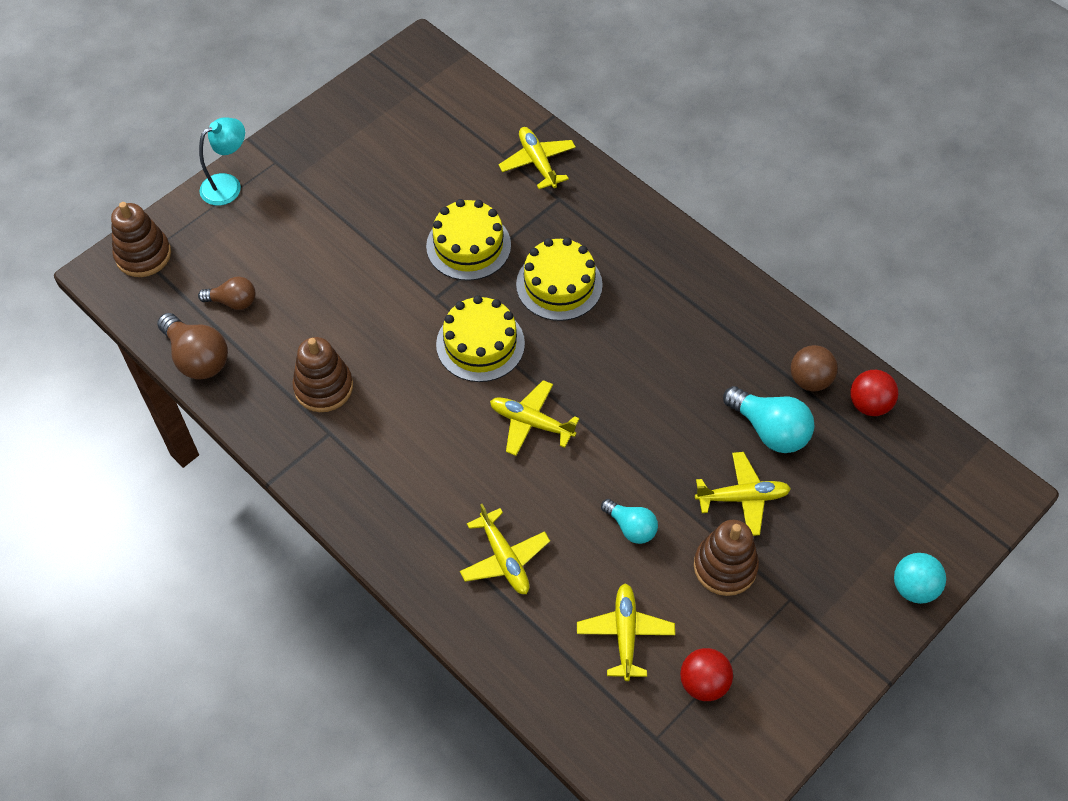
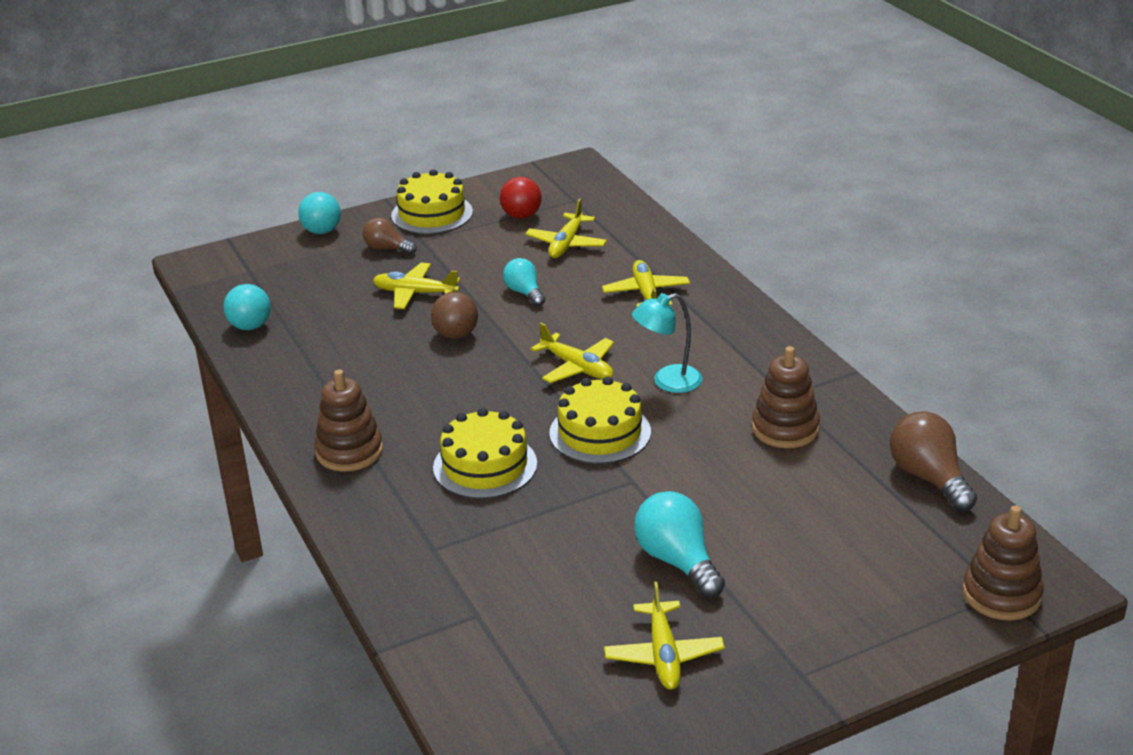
camera: 160 degrees left, 25 degrees down
(228, 185) = (877, 657): turquoise lamp -> turquoise lamp (667, 382)
(233, 302) = (881, 522): brown light bulb -> brown light bulb (387, 249)
(468, 245) = (571, 522): yellow cake -> yellow cake (432, 214)
(537, 162) = (435, 595): yellow plane -> yellow plane (663, 655)
(725, 566) = (461, 262): brown stacking toy -> brown stacking toy (349, 451)
(769, 430) = (355, 326): turquoise light bulb -> turquoise light bulb (677, 561)
(810, 380) = (288, 350): brown ball -> brown ball (456, 335)
(869, 404) = (250, 326): red ball -> turquoise ball

